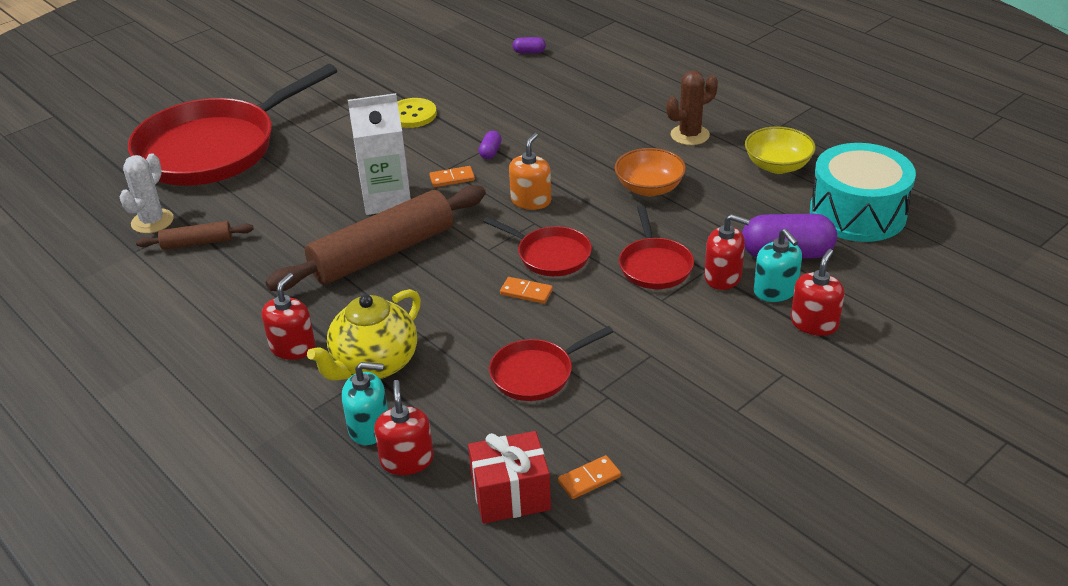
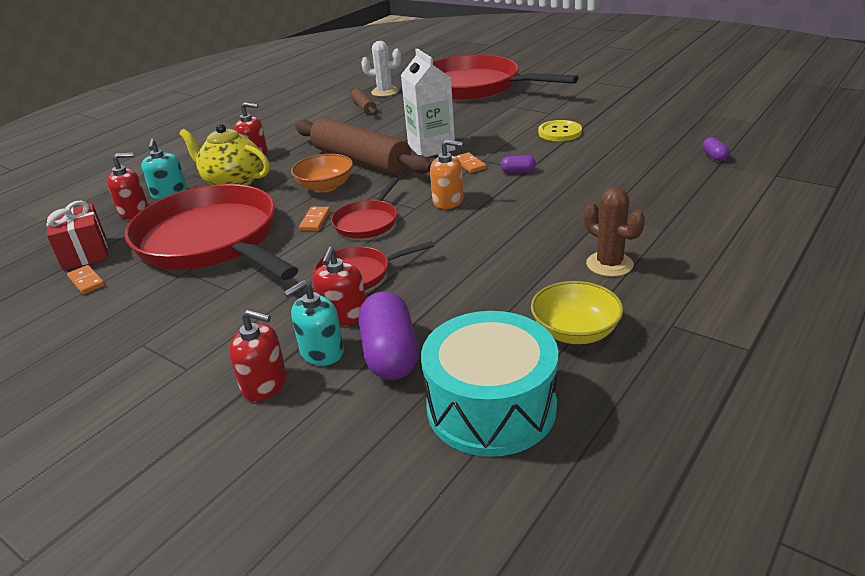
camera: 80 degrees right, 5 degrees down
(536, 373) = (212, 241): red pan -> red pan, size x2.20
(649, 188) = (491, 254): orange bowl -> orange bowl (325, 187)

